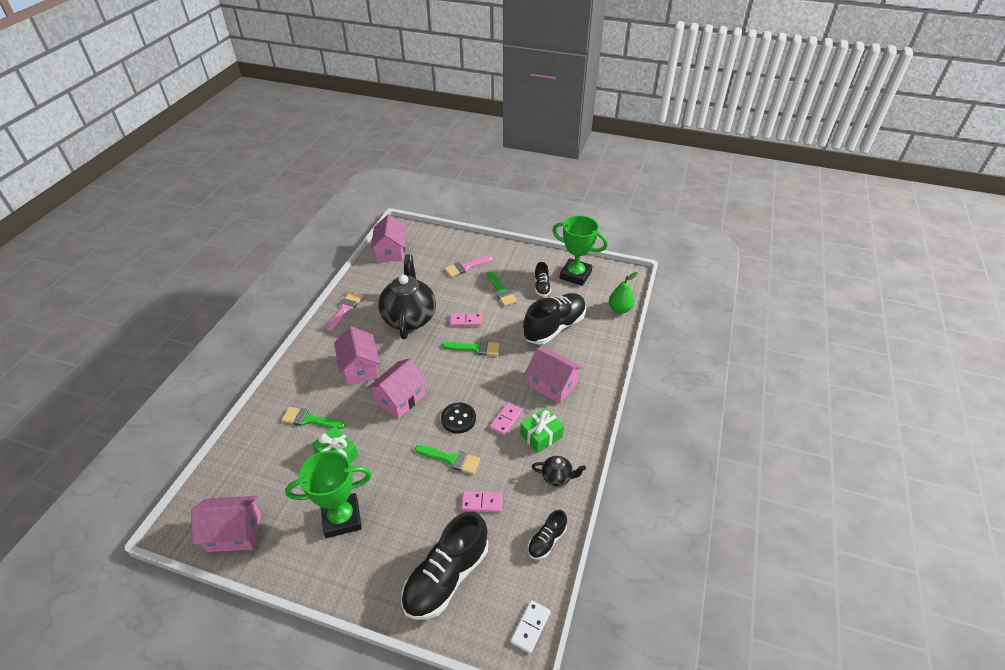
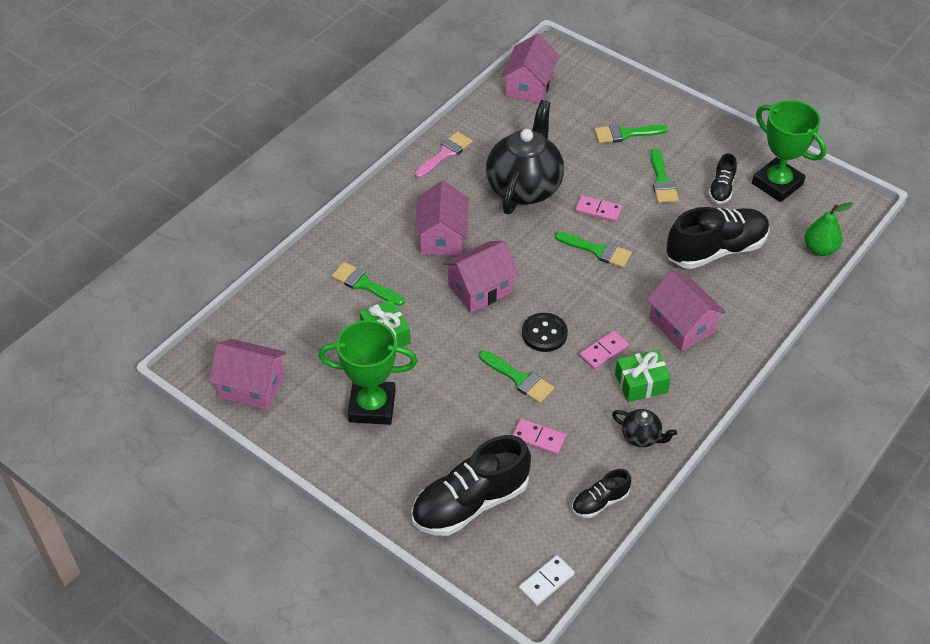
camera: 20 degrees right, 5 degrees up
(466, 267) = (625, 134): pink brush -> green brush

